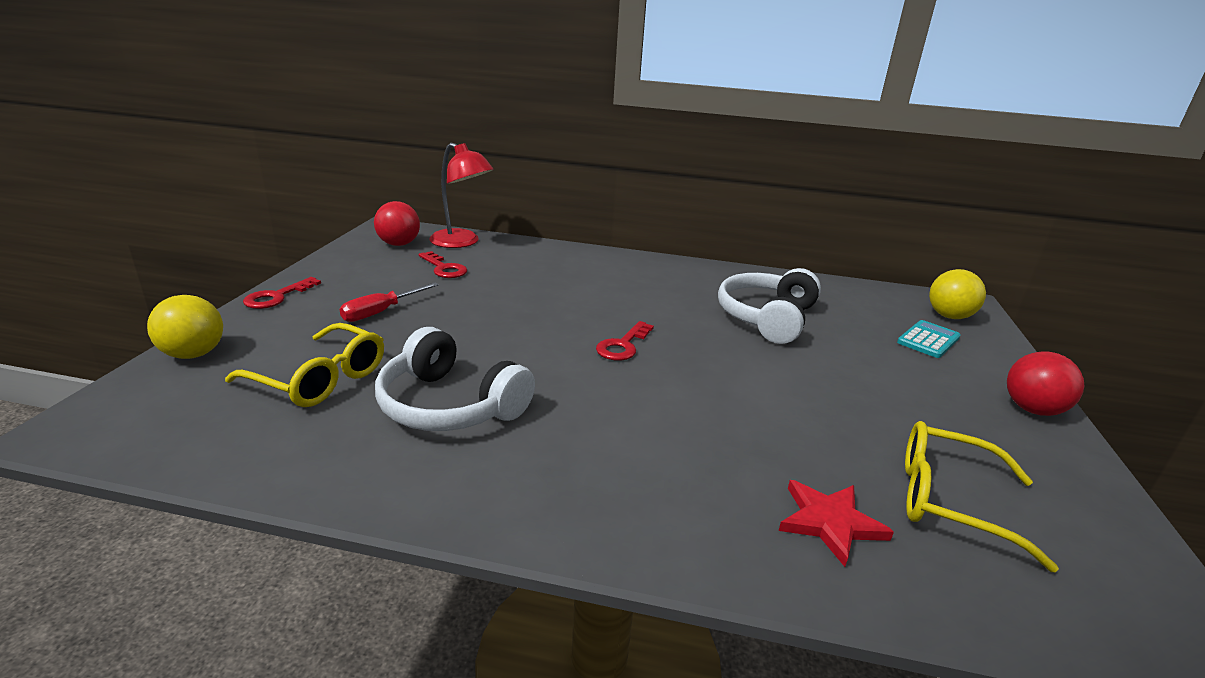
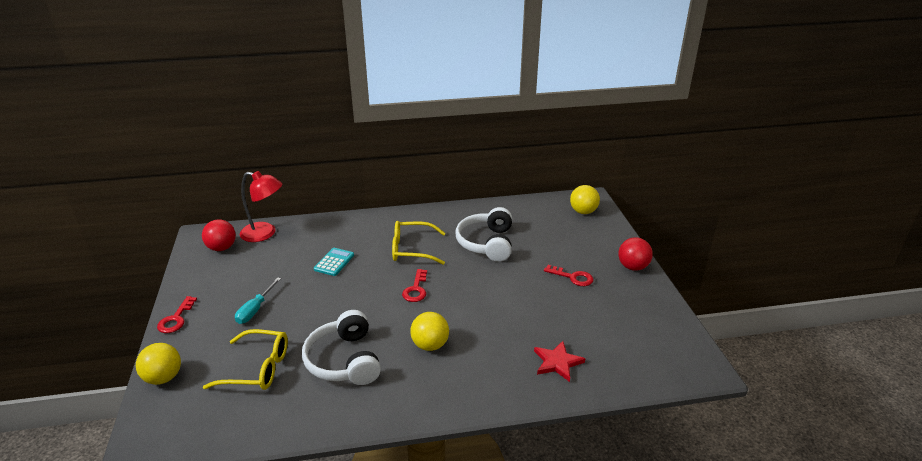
camera: 20 degrees left, 5 degrees up
(381, 312) = (255, 309): red screwdriver -> turquoise screwdriver
(444, 268) = (270, 261): red key -> red key (573, 277)
(450, 405) = (344, 360): white headphones -> white headphones turned 60 degrees clockwise
(600, 424) = (430, 345): none -> yellow ball
(928, 340) = (576, 234): turquoise calculator -> turquoise calculator (334, 262)
(948, 500) = (604, 333): yellow glasses -> yellow glasses (411, 249)

